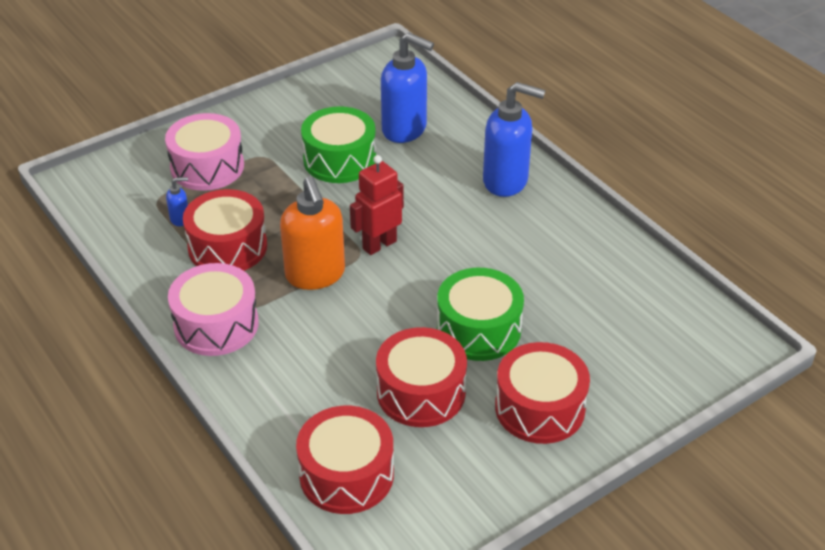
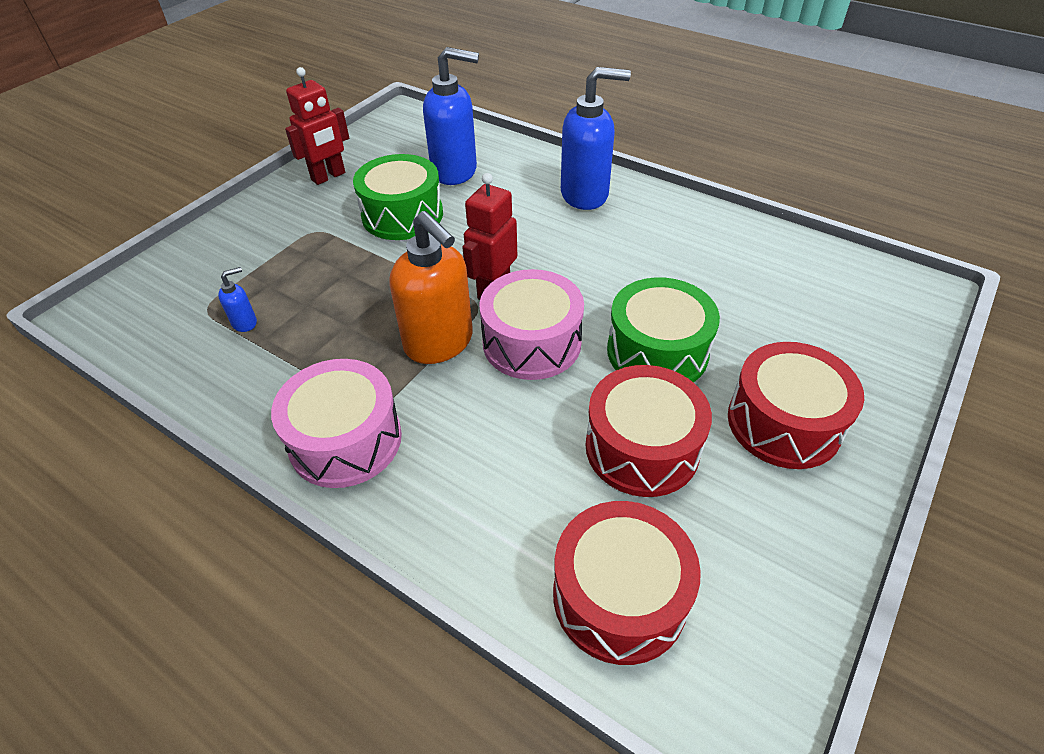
camera: 20 degrees left, 5 degrees up
(207, 167) = (255, 257): pink drum -> pink drum (532, 342)
(227, 247) = (318, 339): red drum -> none
(295, 107) = (328, 177): none -> red robot

